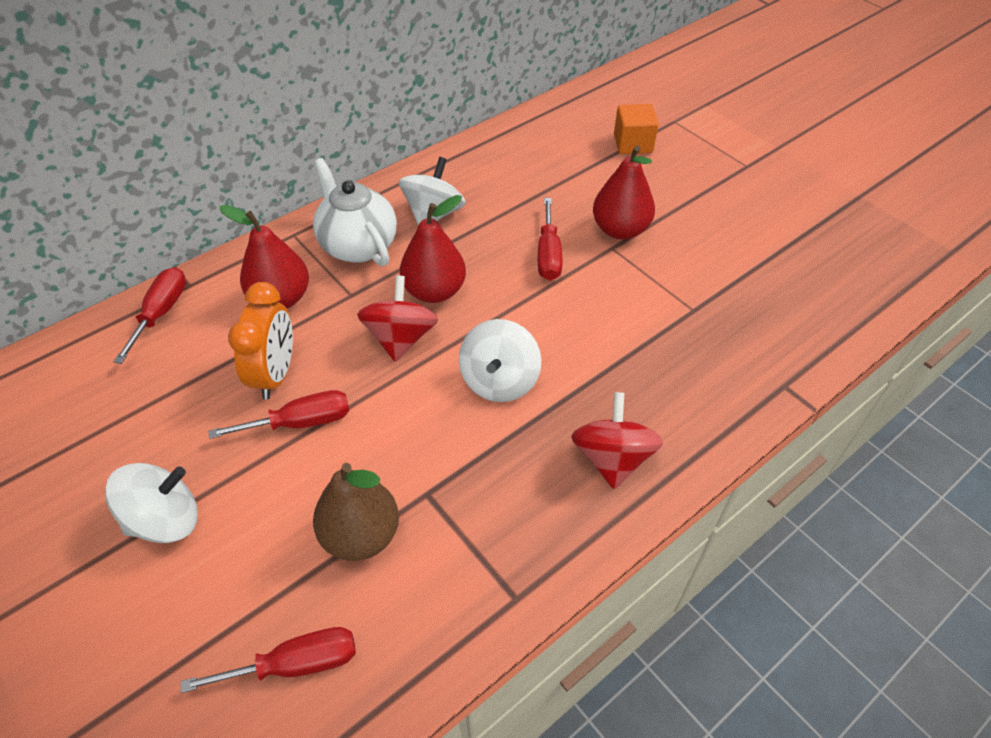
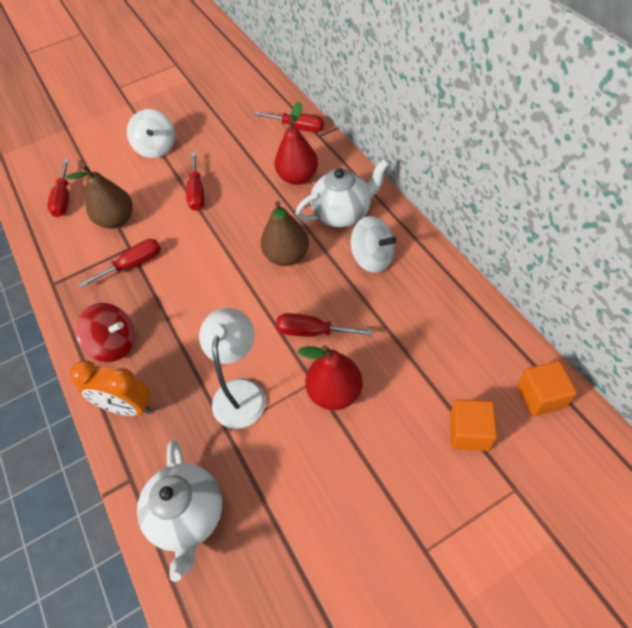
camera: 105 degrees right, 5 degrees up
(275, 374) = (235, 180): orange clock -> orange clock (128, 407)
(401, 338) = (248, 237): red spinning top -> none
(434, 291) = (287, 256): red pear -> brown pear
(463, 476) = (133, 265): none -> red screwdriver
(499, 381) = (196, 288): white spinning top -> none
(585, 106) = (540, 396): none -> orange cube
(643, 305) = (241, 391): none -> white lamp
(797, 323) = (188, 516): none -> white teapot

